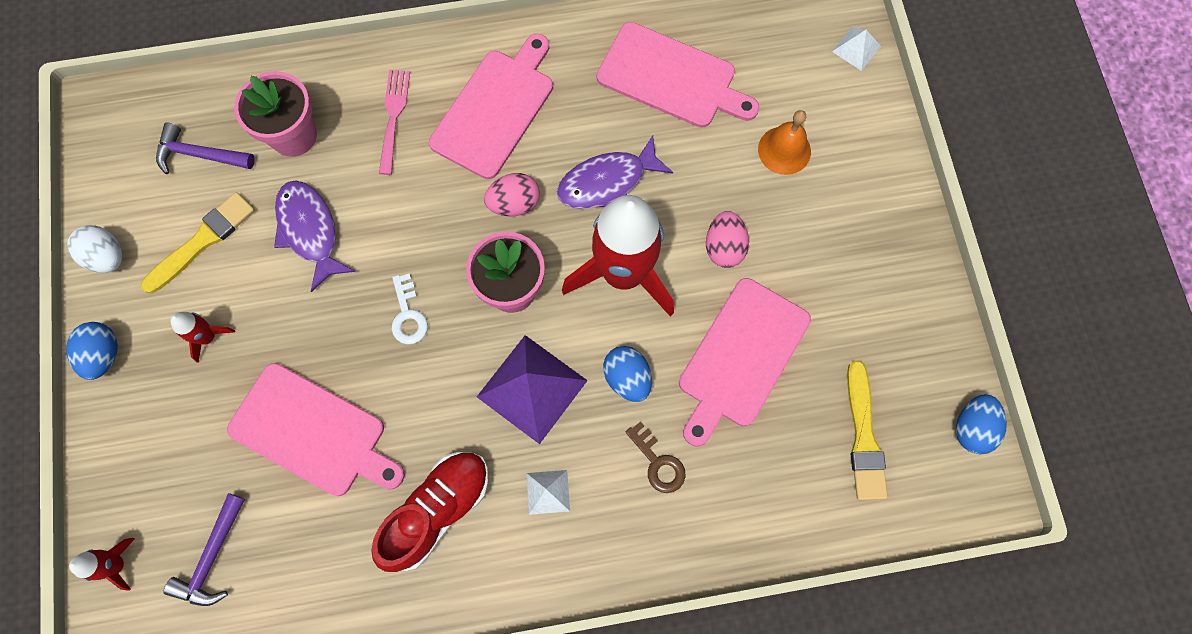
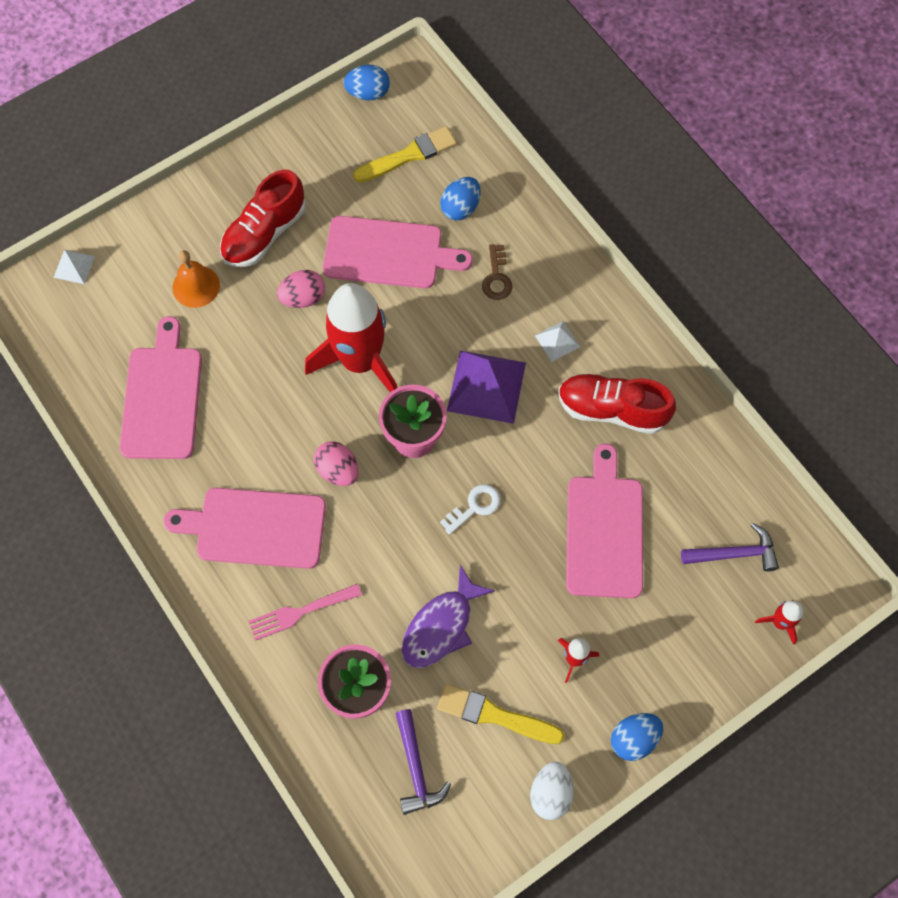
camera: 115 degrees left, 5 degrees down
(607, 182) = (285, 406): purple fish -> none
(627, 378) = (444, 323): blue egg -> blue egg (460, 208)
(658, 462) = (497, 277): brown key -> brown key turned 150 degrees clockwise
(821, 239) = (264, 233): none -> red shoe

